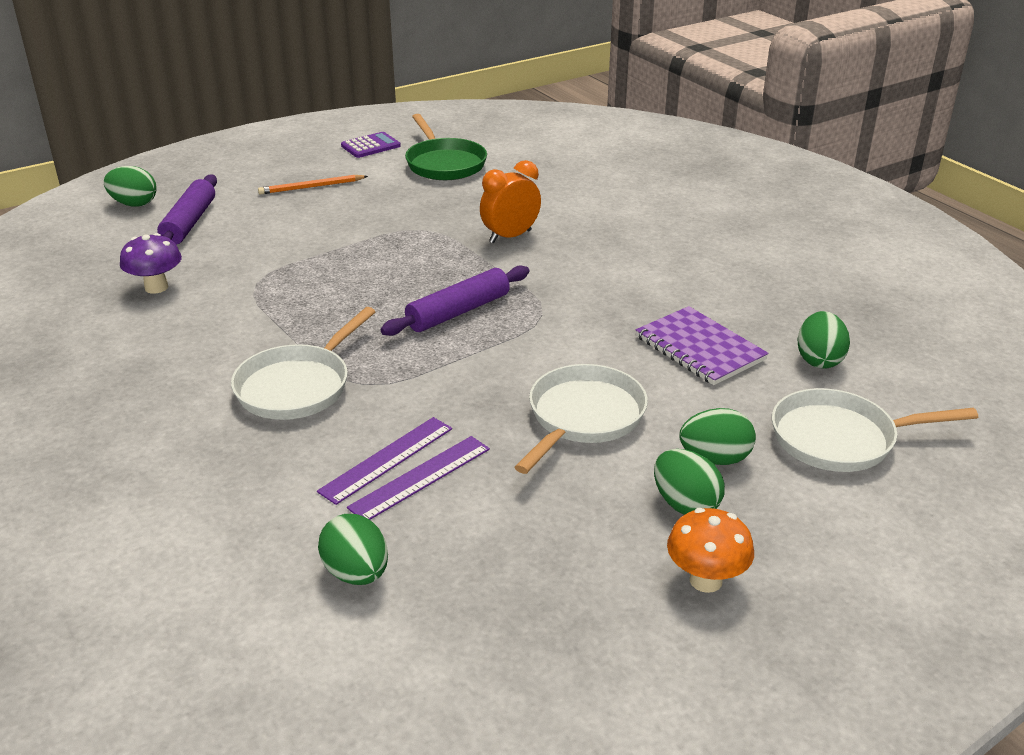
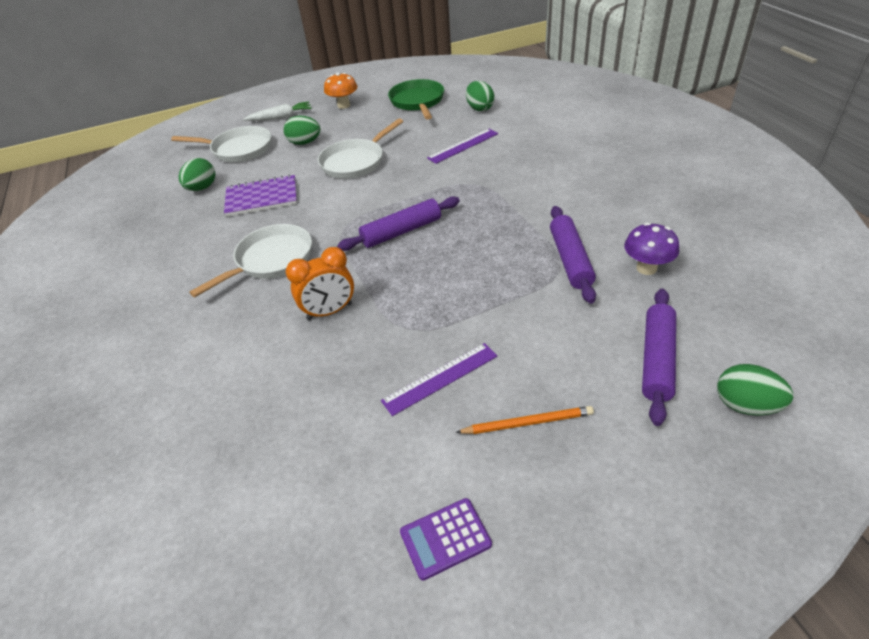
camera: 165 degrees left, 10 degrees up
(242, 291) = (570, 260): none -> purple rolling pin
(298, 386) = (513, 183): white pan -> white pan (270, 260)
(420, 478) = (447, 138): purple ruler -> purple ruler (440, 378)
(444, 163) = (351, 466): green pan -> green pan (417, 102)
(685, 504) = (332, 127): green egg -> none
(699, 348) = (262, 198): purple notebook -> purple notebook turned 75 degrees counterclockwise
(835, 533) = (280, 117): none -> white carrot

